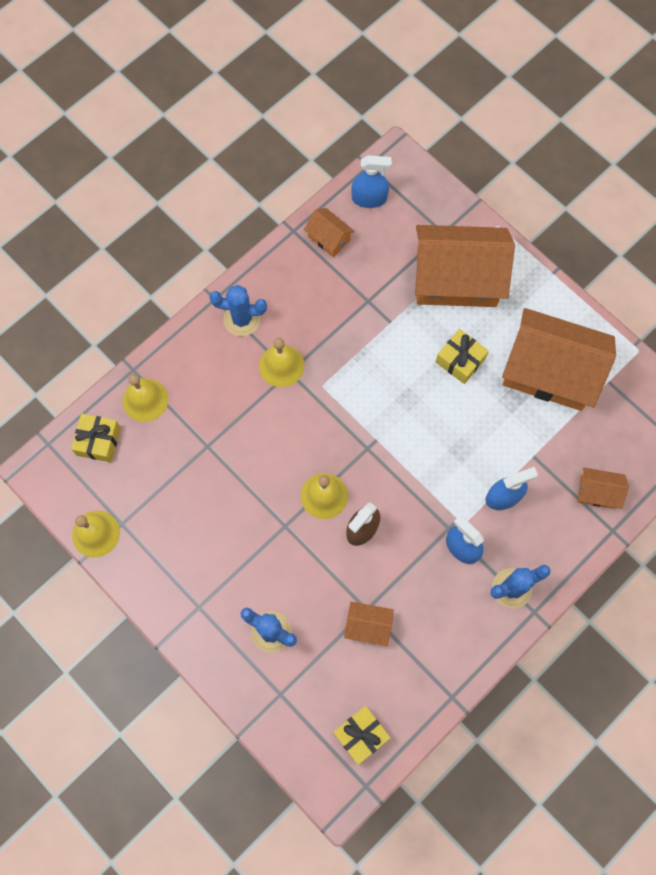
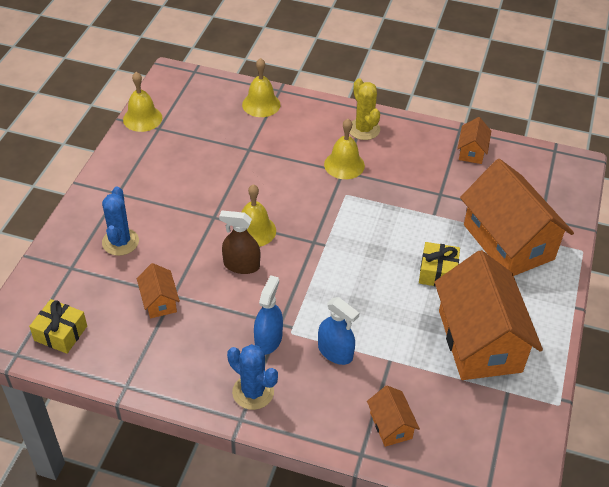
camera: 60 degrees right, 25 degrees down
(98, 441) = (213, 94): yellow gift -> none
(242, 319) = (363, 129): blue cactus -> yellow cactus
(369, 198) = (527, 161): blue spray bottle -> none

